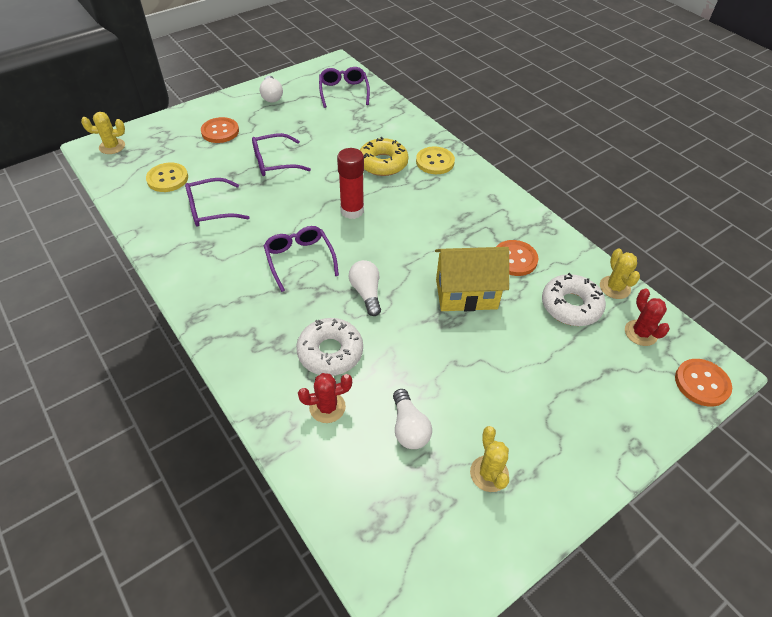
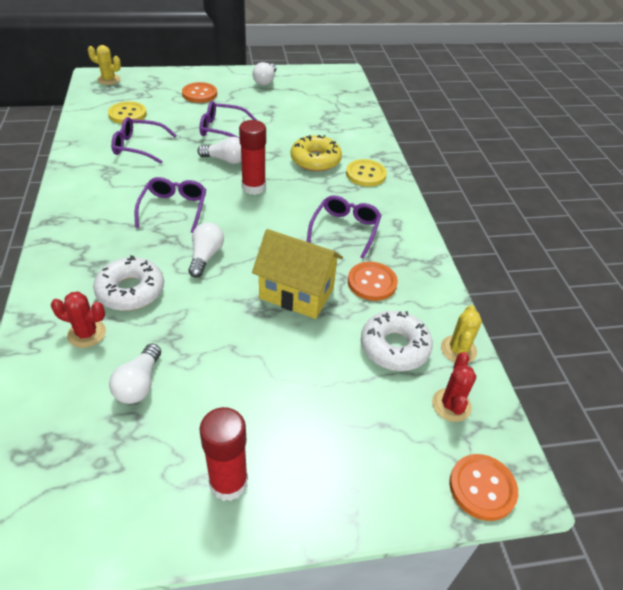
camera: 25 degrees right, 5 degrees down
(304, 193) = (225, 160): none -> white light bulb
(343, 91) = (331, 95): purple glasses -> purple glasses (345, 229)
(489, 473) = (174, 461): yellow cactus -> none
(540, 468) = (228, 482): none -> red glue stick

